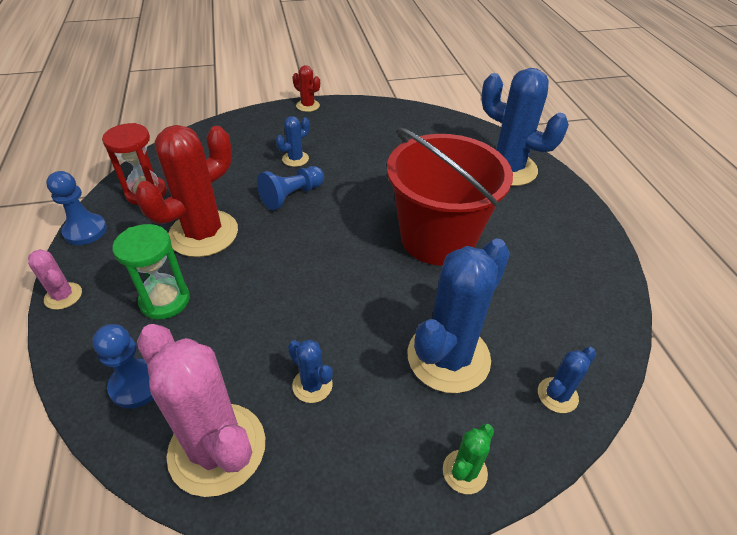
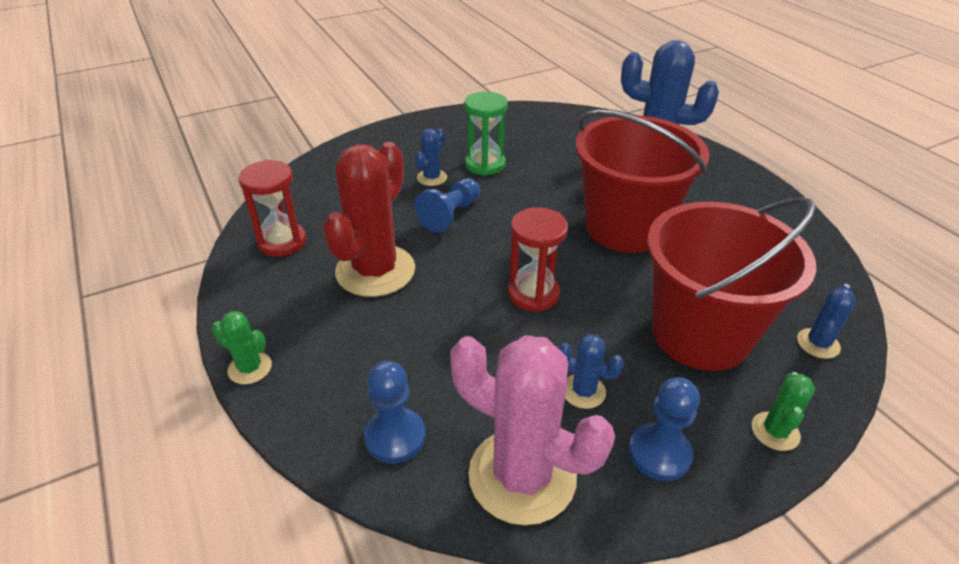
camera: 15 degrees left, 5 degrees down
(63, 296) = (250, 368): pink cactus -> green cactus
(85, 231) = (233, 295): blue pawn -> blue pawn (659, 453)
(165, 300) = (374, 346): green hourglass -> green hourglass (485, 164)
(308, 106) = (413, 122): red cactus -> none
(320, 283) = (533, 294): none -> red hourglass
(448, 357) = (700, 334): blue cactus -> red bucket

